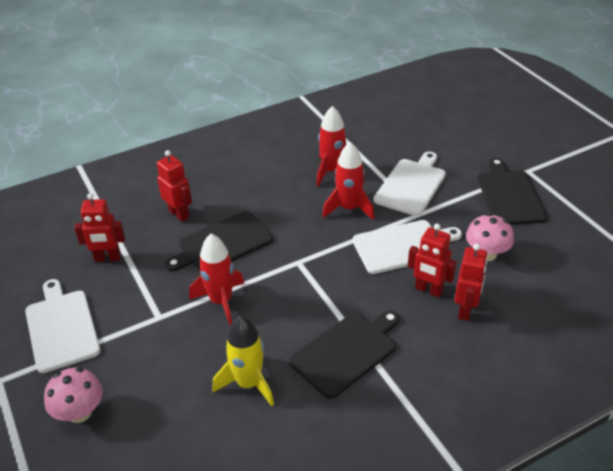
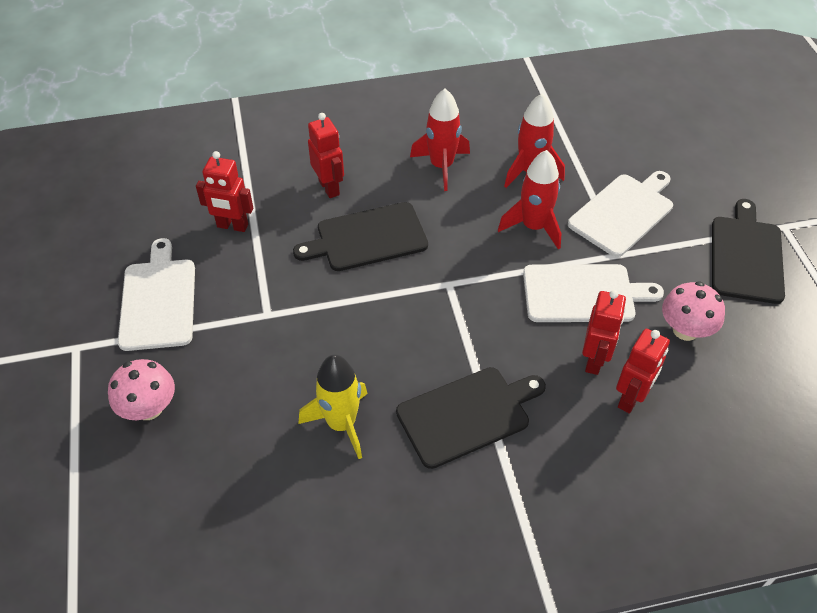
camera: 15 degrees right, 10 degrees up
(221, 301) = (343, 312): red rocket -> red rocket (441, 166)
(428, 290) = (594, 360): red robot -> red robot turned 120 degrees counterclockwise

